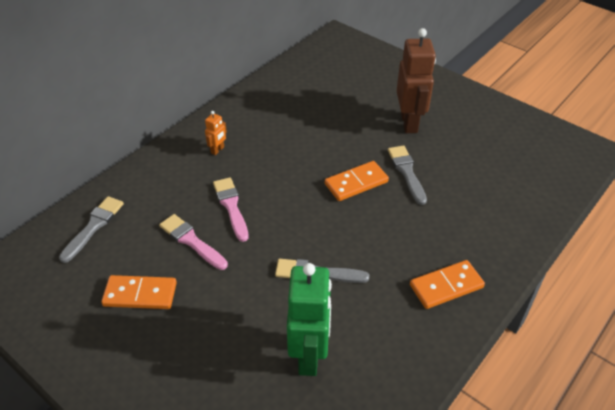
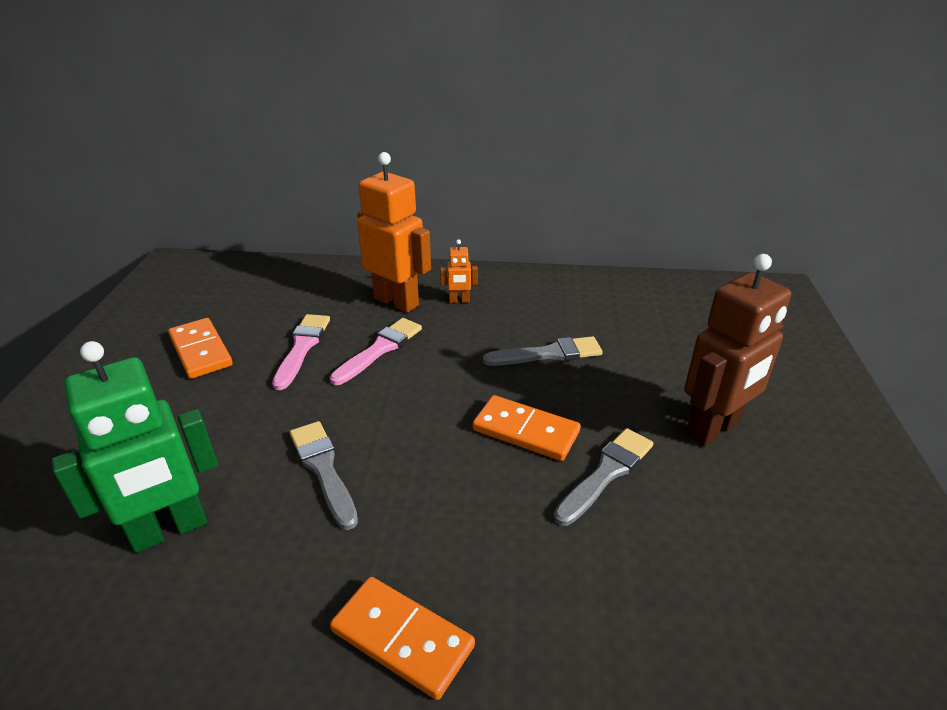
camera: 55 degrees right, 10 degrees down
(93, 227) = (275, 283): grey brush -> grey brush (548, 354)
(187, 177) = (396, 301): none -> orange robot

